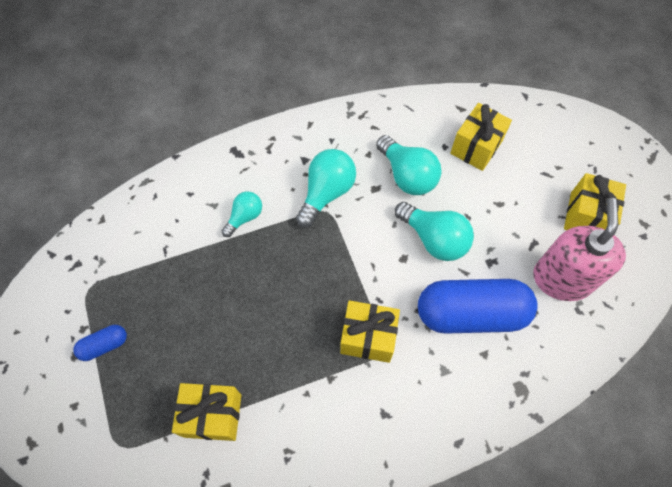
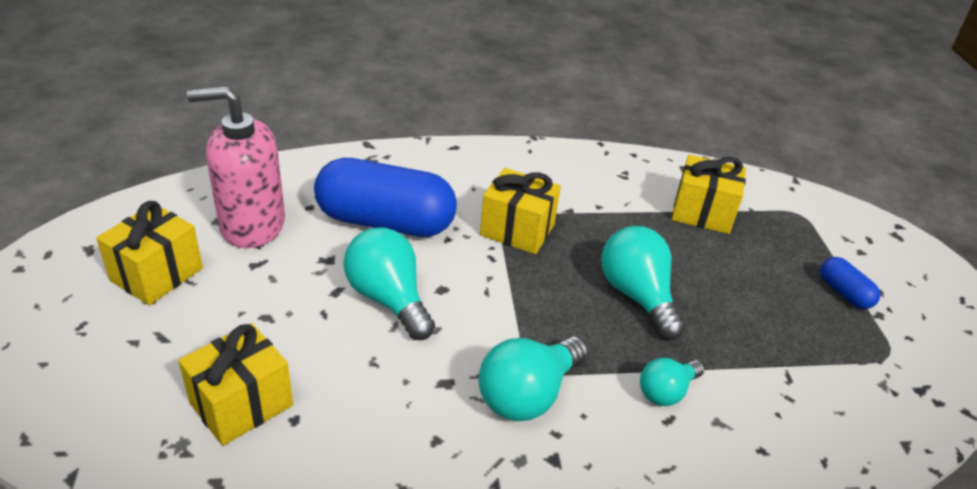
camera: 170 degrees left, 25 degrees down
(104, 345) = (844, 293): blue capsule -> blue capsule turned 75 degrees clockwise
(407, 176) = (385, 388): turquoise light bulb -> turquoise light bulb (637, 296)
(561, 279) = (252, 225): pink soap dispenser -> pink soap dispenser turned 60 degrees clockwise

